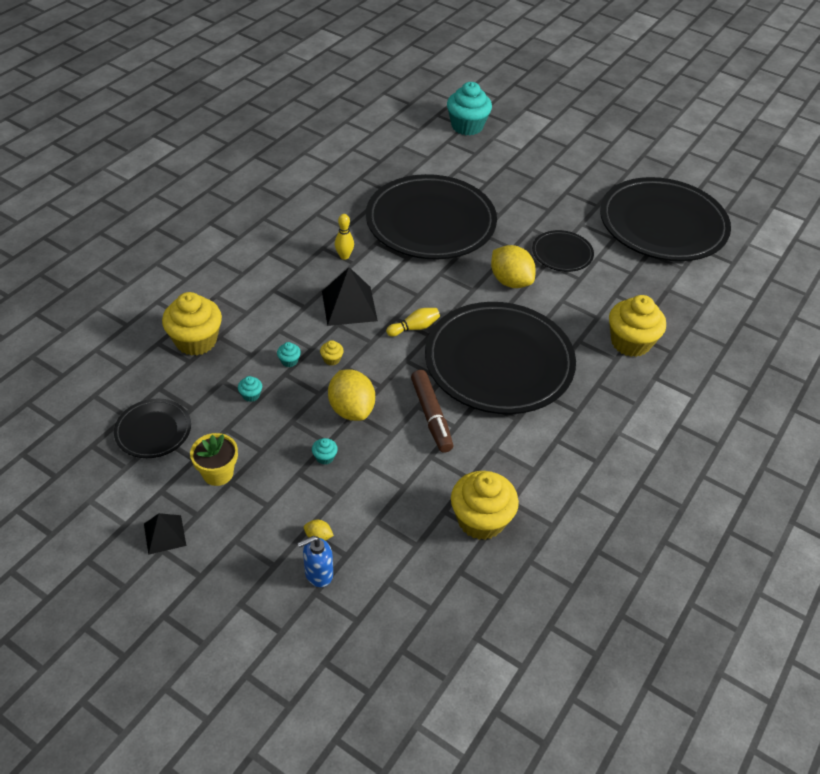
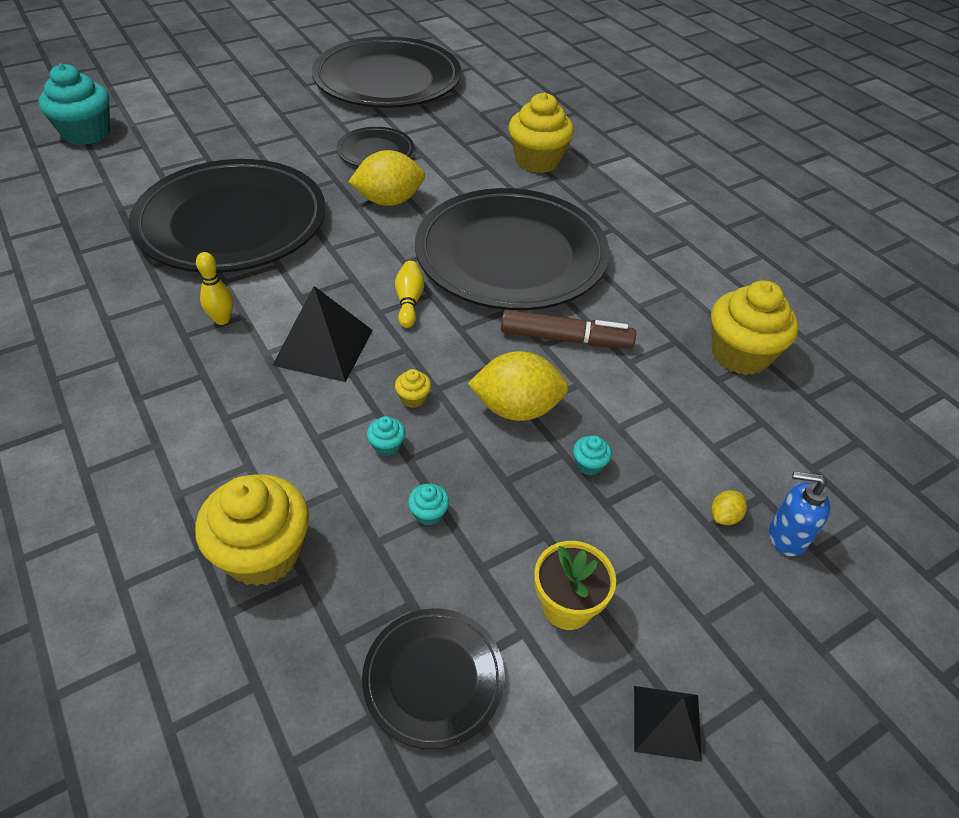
camera: 65 degrees left, 0 degrees up
(318, 573) = (786, 536): blue soap dispenser -> blue soap dispenser turned 105 degrees clockwise

